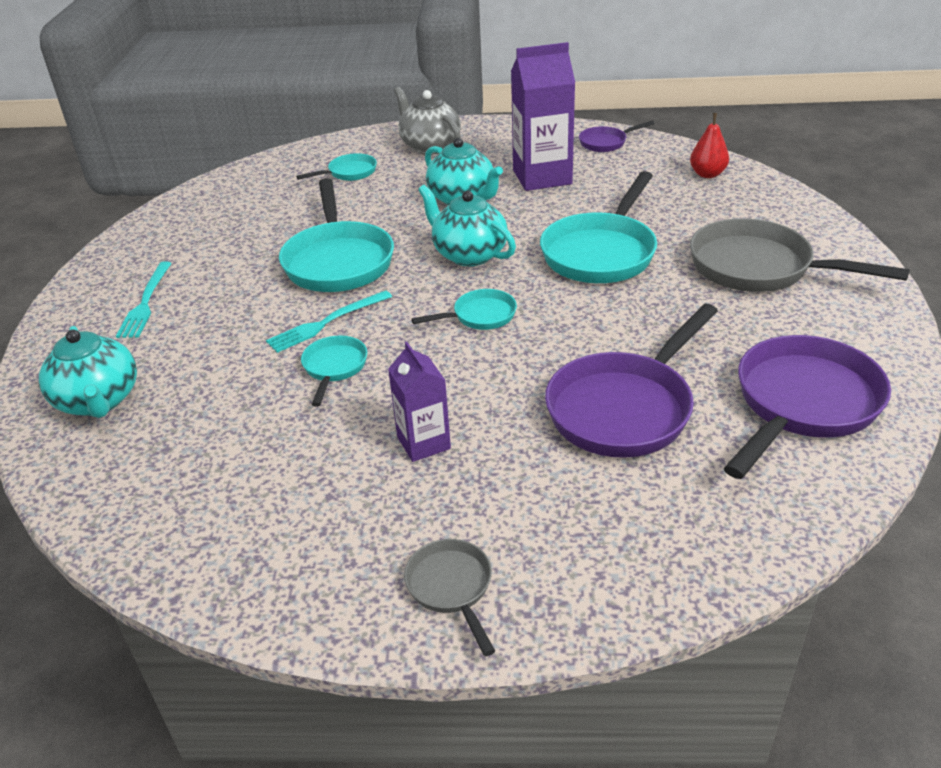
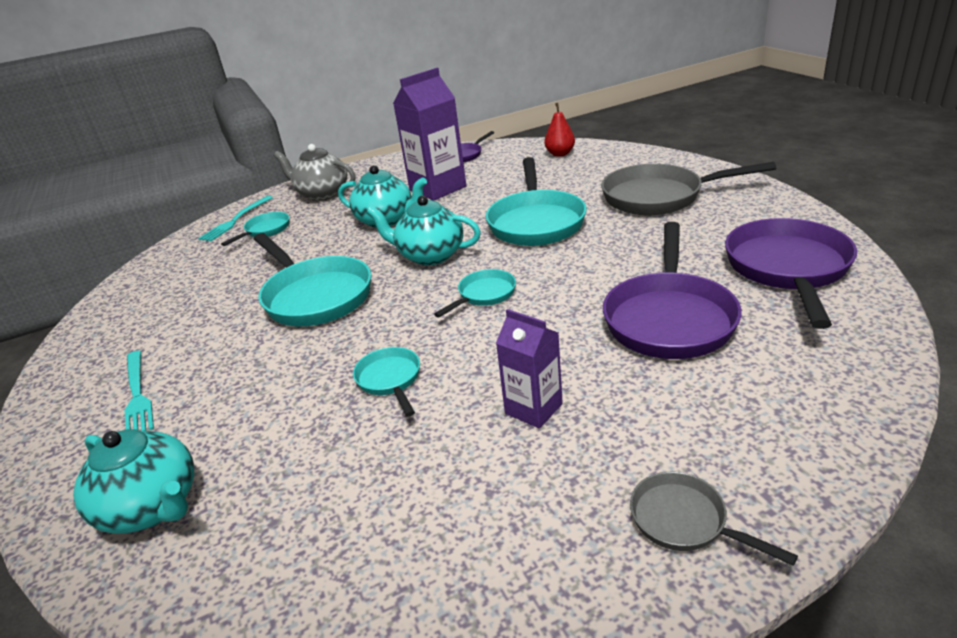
camera: 25 degrees left, 5 degrees down
(326, 323) = (348, 347): turquoise fork -> turquoise fork (236, 220)

